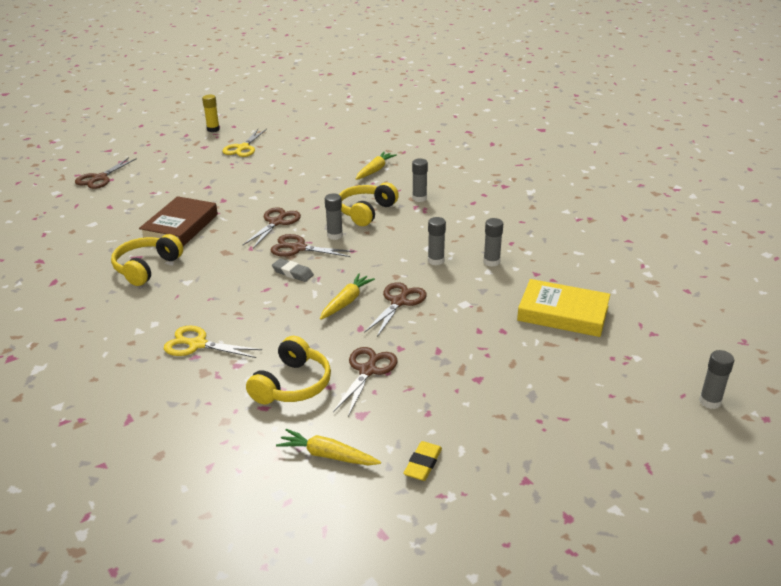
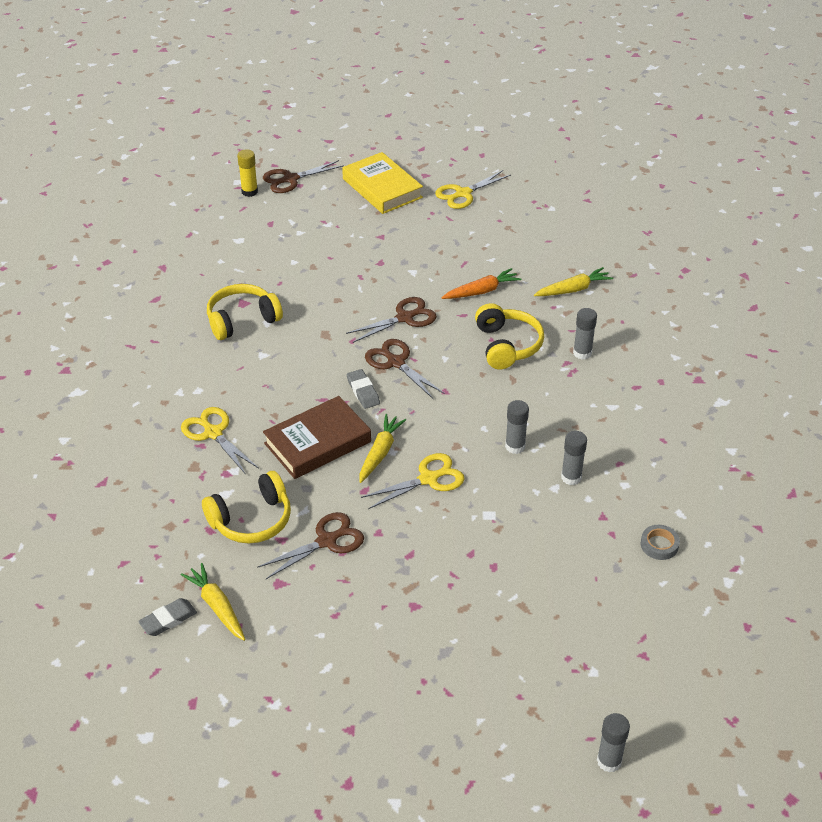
camera: 35 degrees right, 10 degrees up
(180, 227) = (311, 281): brown book -> brown book (317, 443)
(213, 129) = (456, 151): yellow glue stick -> yellow glue stick (249, 192)
(295, 486) = (168, 620): none -> grey eraser
(315, 191) = (481, 291): none -> orange carrot
(335, 235) = (445, 363): grey glue stick -> none
(346, 302) = (380, 452): yellow carrot -> yellow carrot turned 45 degrees counterclockwise
(366, 212) = (507, 345): yellow headphones -> yellow headphones turned 105 degrees clockwise
(399, 302) = (428, 479): brown scissors -> yellow scissors
(423, 464) = (282, 661): yellow eraser -> none
(563, 313) = (575, 580): yellow book -> yellow book (382, 188)
(587, 273) = (659, 545): none -> grey tape

